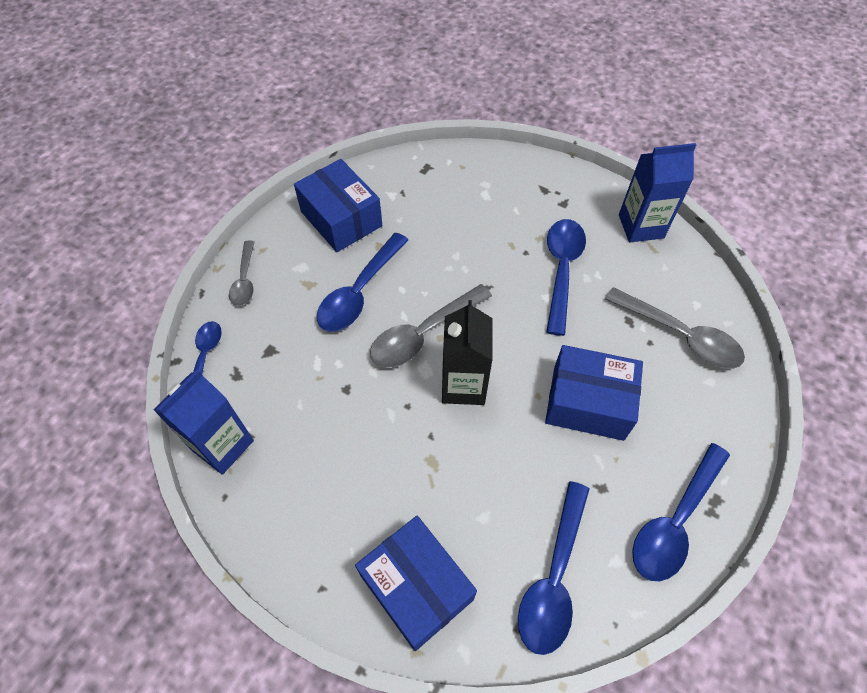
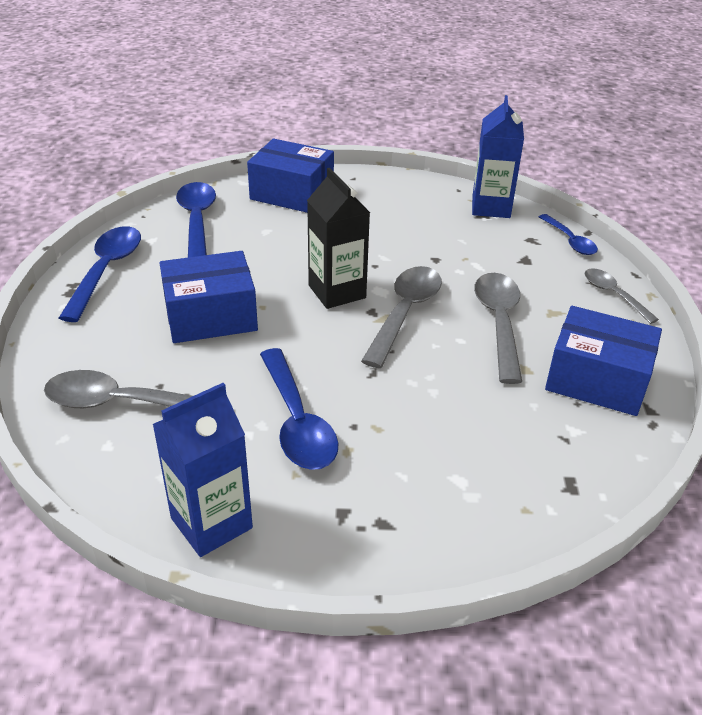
camera: 150 degrees right, 20 degrees down
(359, 292) = (499, 323): blue spoon -> grey spoon

